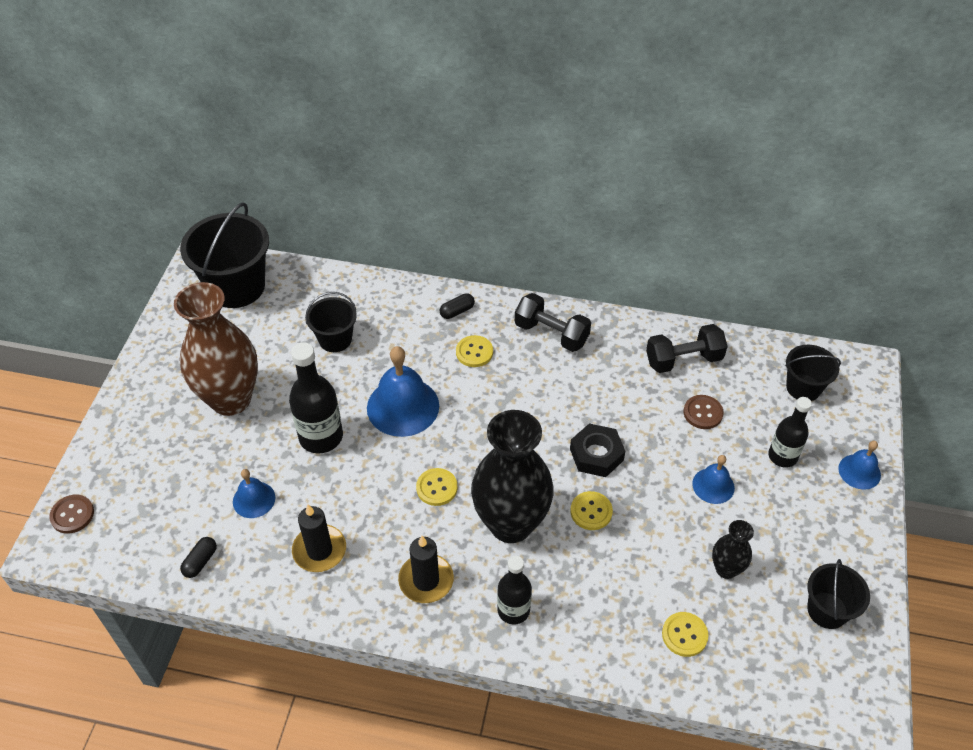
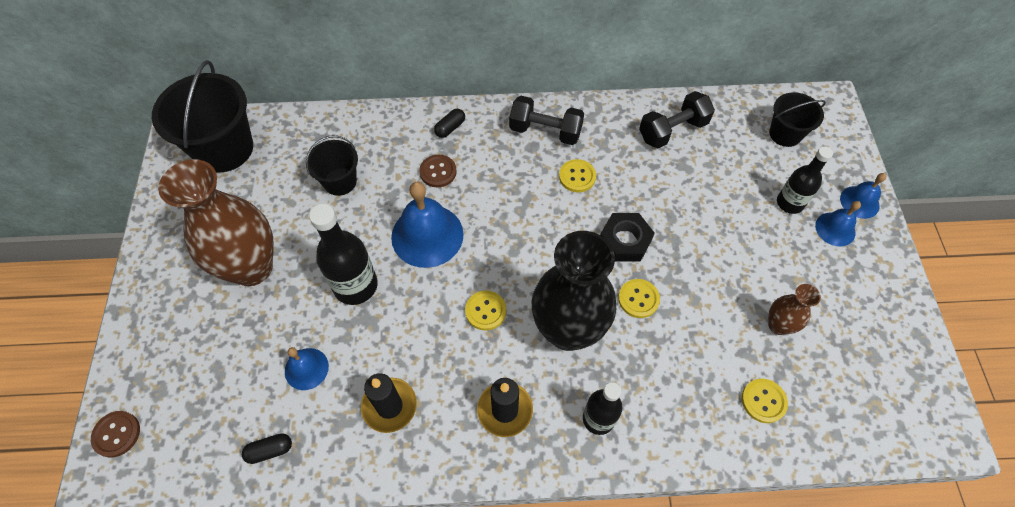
camera: 15 degrees left, 10 degrees up
(200, 561) = (270, 450): black capsule -> black capsule turned 60 degrees clockwise
(474, 352) = (479, 165): yellow button -> yellow button (577, 177)
(703, 413) = (706, 178): brown button -> brown button (438, 172)
(713, 485) = (739, 246): blue bell -> blue bell (835, 229)
(726, 569) = (778, 325): black vase -> brown vase
(827, 610) = (879, 342): black bucket -> none

